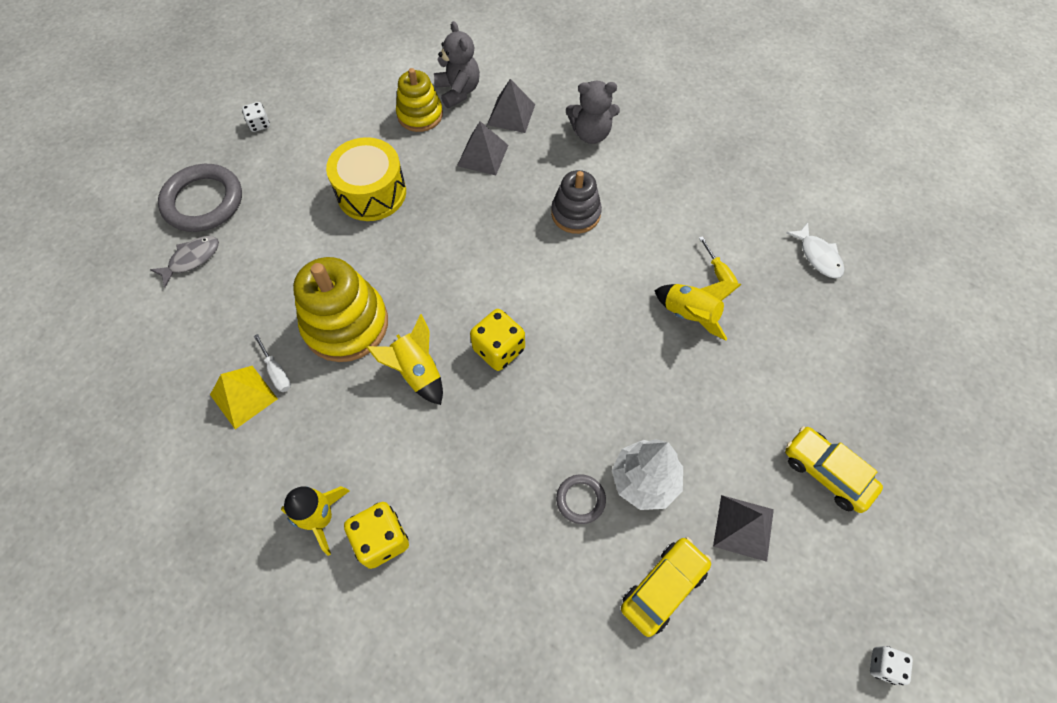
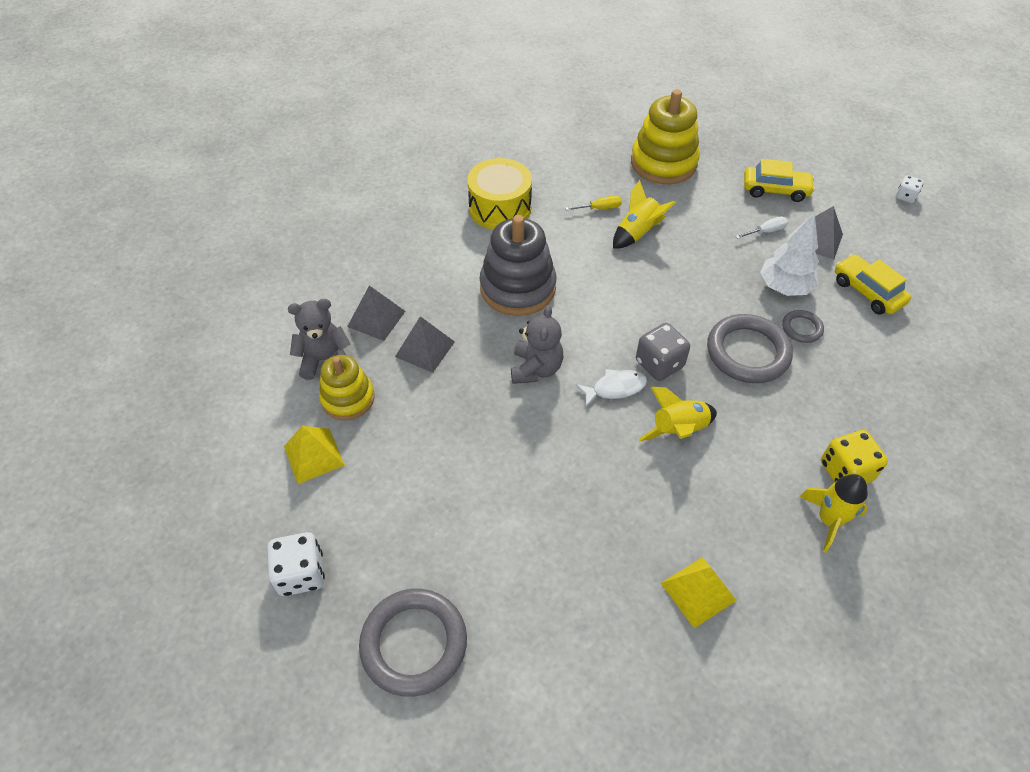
camera: 80 degrees left, 10 degrees down
(192, 259) = (504, 655): grey fish -> none
(259, 124) = (301, 574): white dice -> white dice, size x1.74
(276, 372) = (670, 557): white screwdriver -> white screwdriver (766, 231)
(346, 324) = (618, 488): yellow stacking toy -> yellow stacking toy (663, 163)
(362, 107) = (313, 455): none -> yellow pyramid
(371, 193) = (449, 454): yellow drum -> yellow drum (500, 208)
(499, 349) = (659, 364): yellow dice -> grey dice
(531, 438) = (747, 352): none -> grey ring
(575, 213) = (518, 288): grey stacking toy -> grey stacking toy, size x1.58
(591, 134) = (423, 262): grey teddy bear -> grey teddy bear (536, 369)
(818, 256) = (593, 151): white fish -> white fish (615, 388)
(826, 472) = (775, 190): yellow car -> yellow car turned 135 degrees counterclockwise

